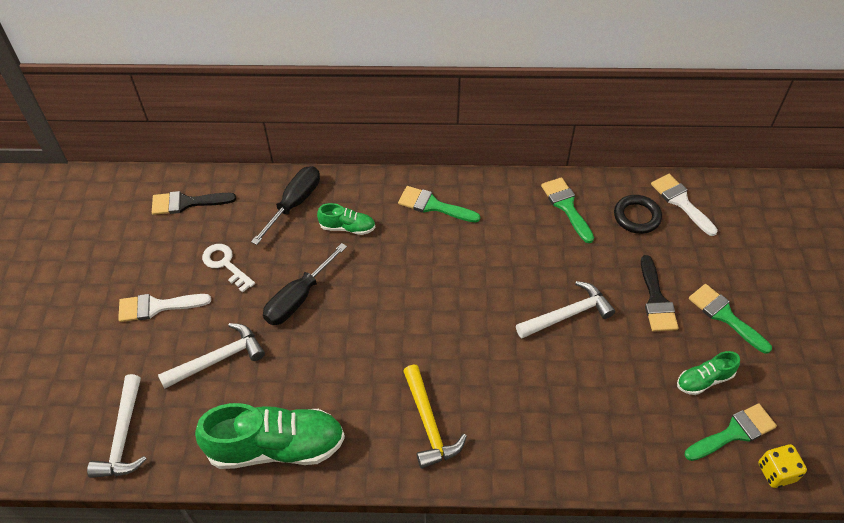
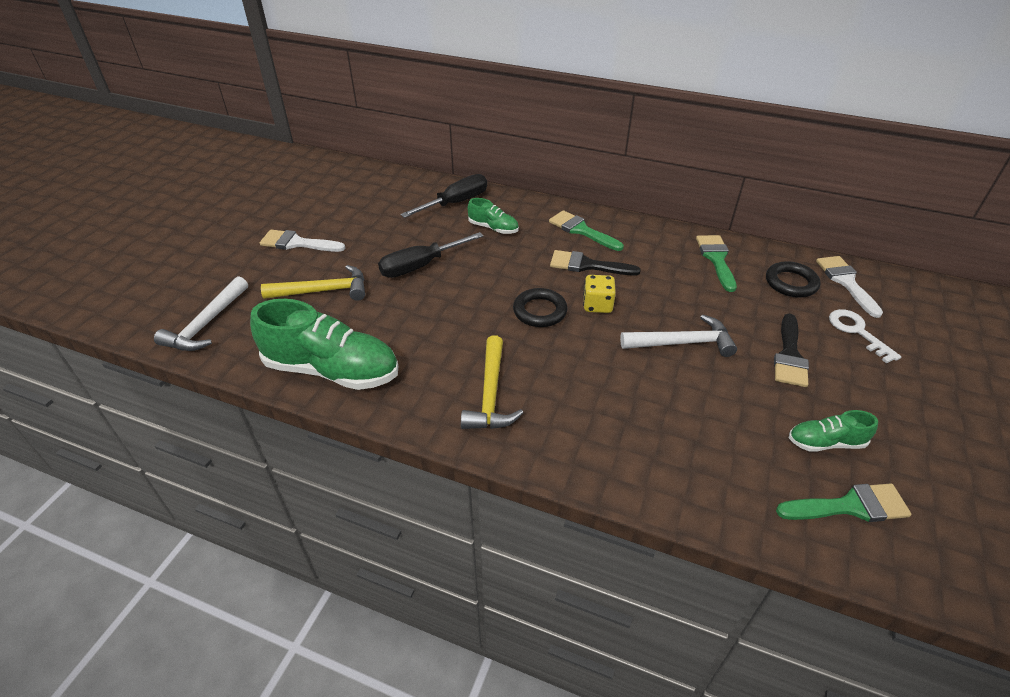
camera: 20 degrees right, 10 degrees down
(187, 203) = (366, 184): black brush -> black brush (587, 265)
(218, 359) = (323, 291): white hammer -> yellow hammer
(225, 264) = (372, 229): white key -> white key (857, 332)
(433, 318) = (539, 311): none -> black ring
(724, 316) = (870, 390): green brush -> none
(776, 472) = (898, 567): yellow dice -> yellow dice (597, 305)

